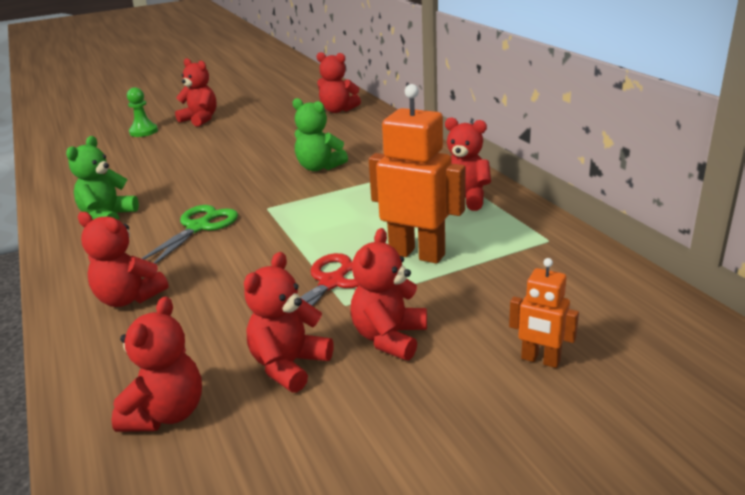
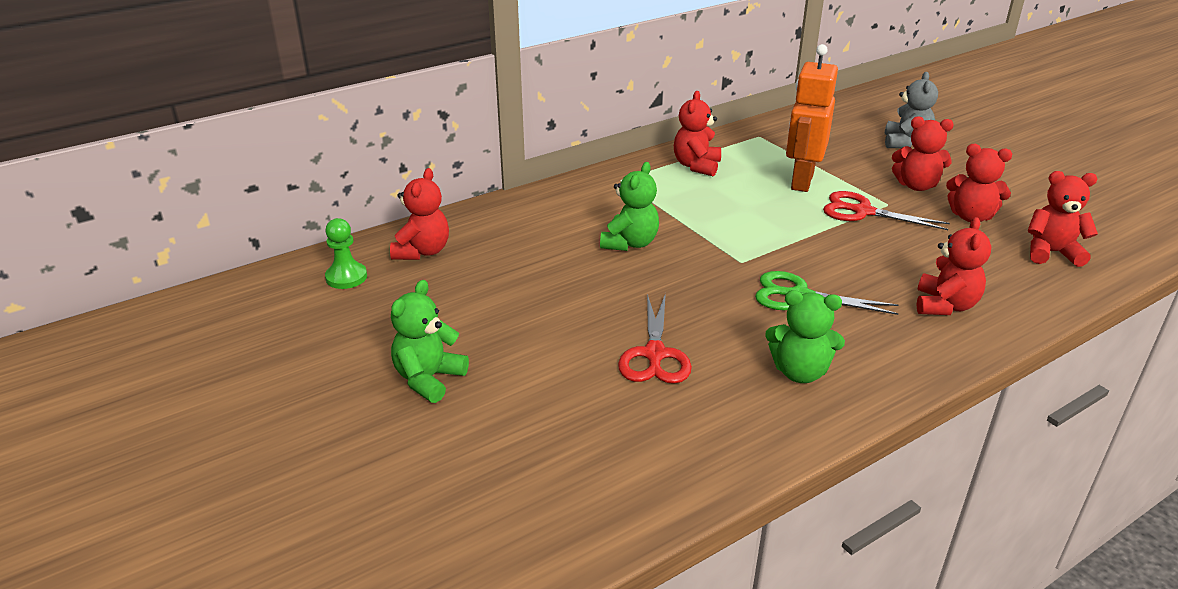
camera: 100 degrees left, 5 degrees up
(143, 131) = (479, 435): green pawn -> green pawn (346, 277)
(171, 172) = (654, 354): none -> red scissors
(200, 119) = (428, 379): red teddy bear -> green teddy bear
(540, 360) = (905, 143): orange robot -> grey teddy bear

